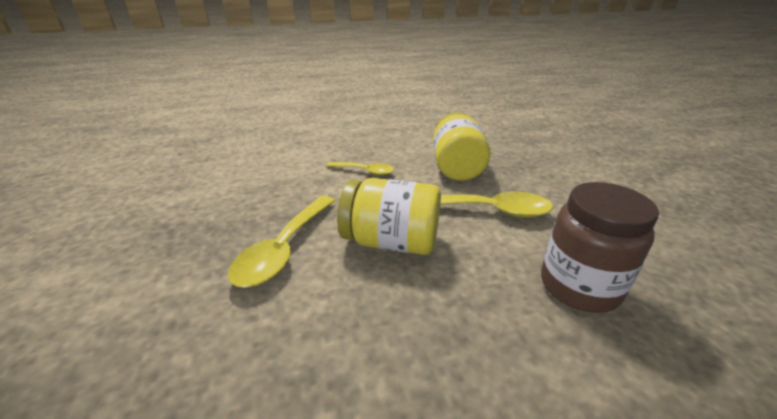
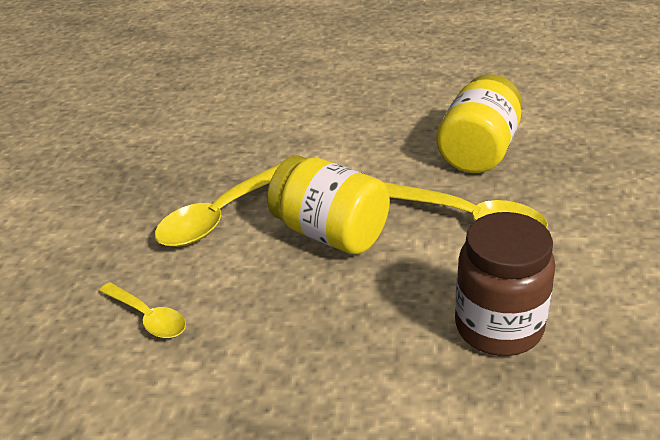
camera: 25 degrees right, 5 degrees up
(365, 171) = (356, 136): yellow spoon -> yellow spoon (148, 317)

